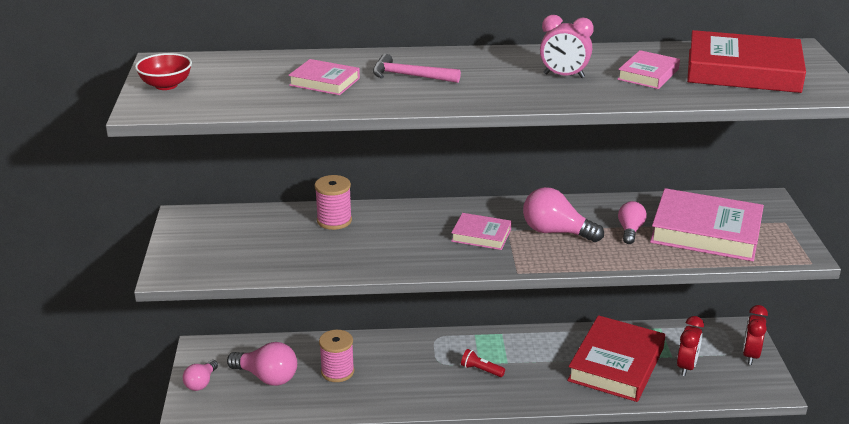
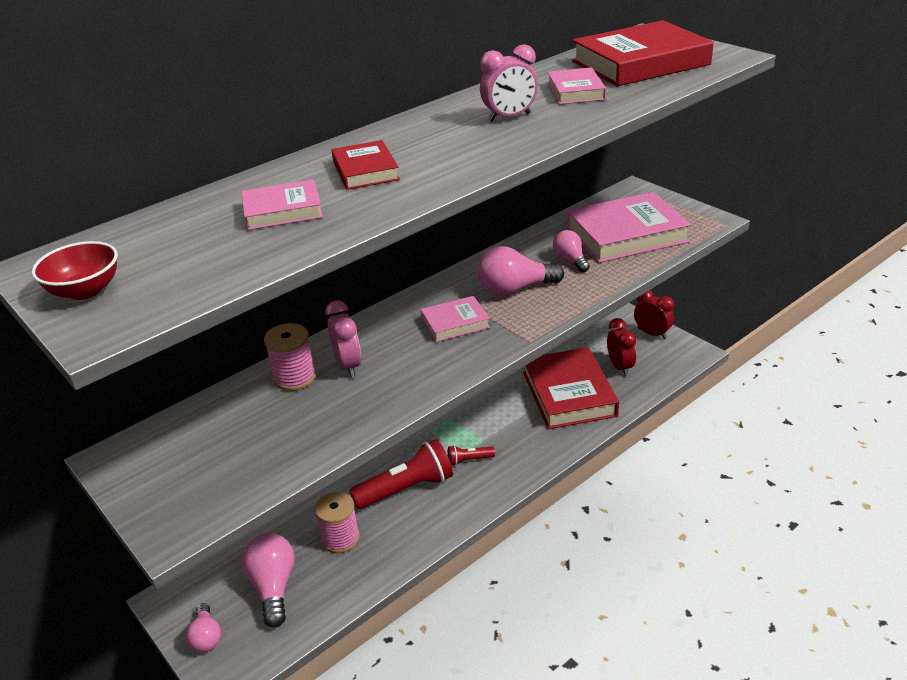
camera: 35 degrees left, 5 degrees up
(267, 377) = (273, 587): pink light bulb -> pink light bulb turned 90 degrees counterclockwise
(375, 229) = (348, 366): none -> pink clock
(410, 76) = (365, 171): pink hammer -> red book
(415, 365) = (406, 489): none -> red flashlight
(750, 355) = (652, 333): red clock -> red clock turned 150 degrees clockwise

